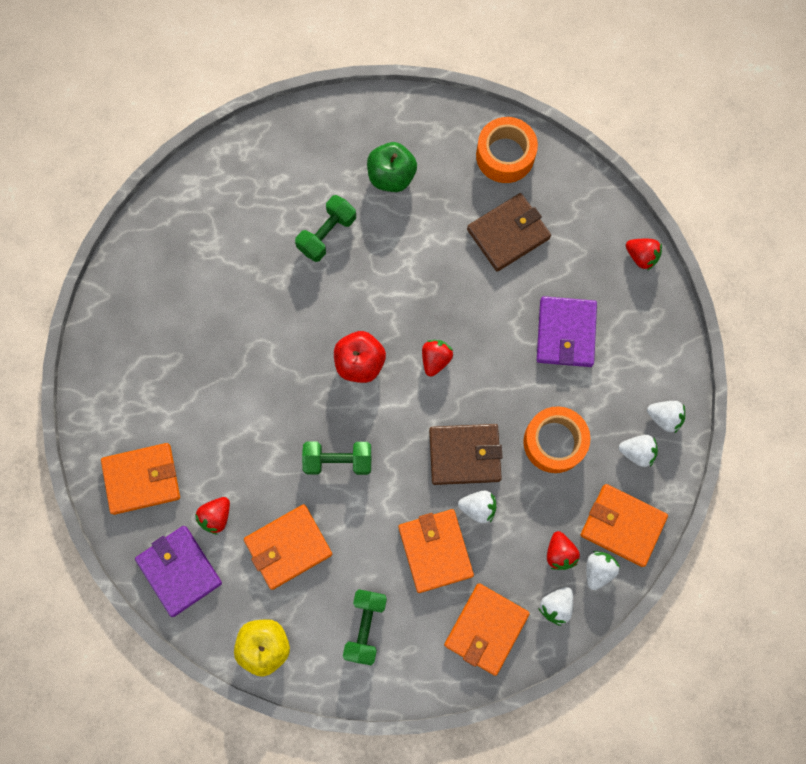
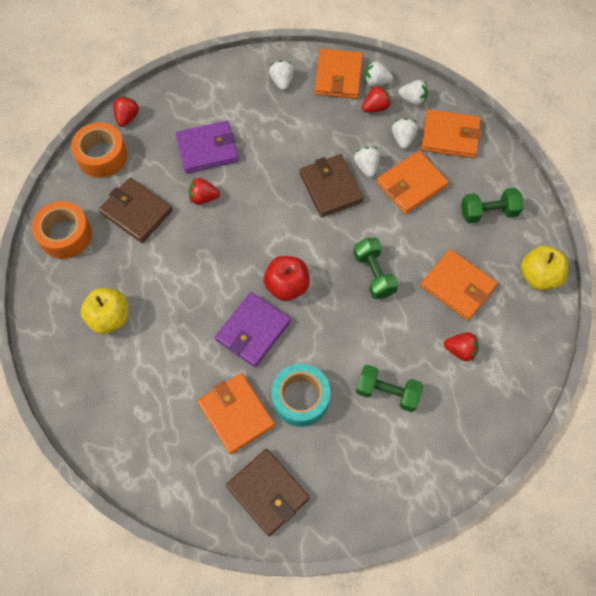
camera: 110 degrees left, 10 degrees down
(142, 479) = (458, 423): orange wallet -> orange wallet (236, 414)
(155, 271) = (268, 492): none -> brown wallet
(179, 571) = (516, 362): purple wallet -> purple wallet (253, 331)
(232, 333) = (300, 398): none -> turquoise tape
(327, 234) = (181, 352): green dumbbell -> green dumbbell (387, 392)
(391, 176) = (110, 317): green apple -> yellow apple
(435, 359) = (263, 231): red strawberry -> red strawberry (203, 198)
(554, 442) = (296, 133): orange tape -> orange tape (102, 156)
(664, 417) = (249, 72): white strawberry -> white strawberry (403, 139)

